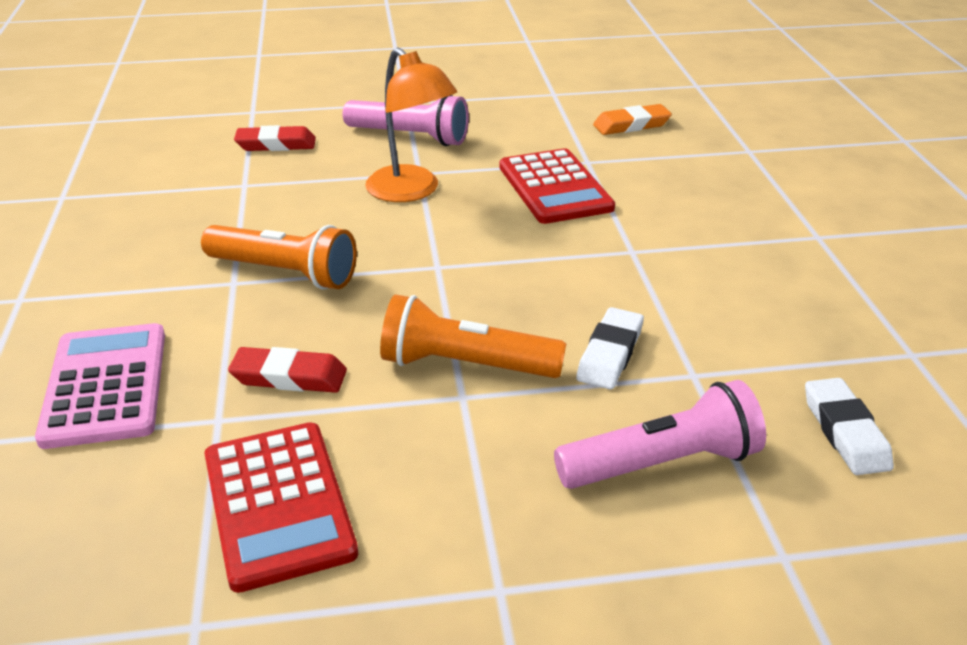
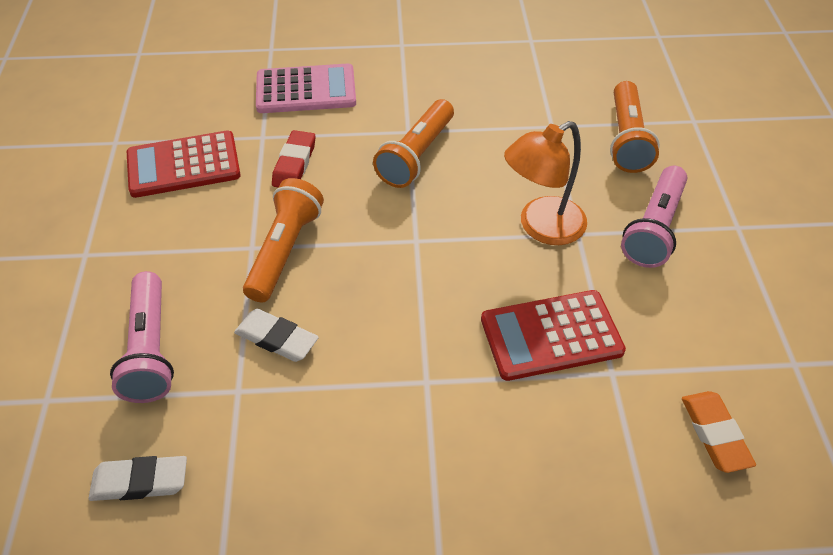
camera: 95 degrees right, 15 degrees up
(276, 144) = (626, 139): red eraser -> orange flashlight

